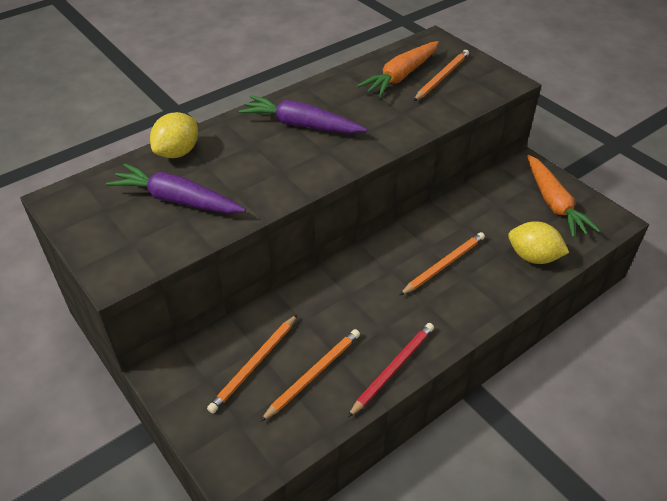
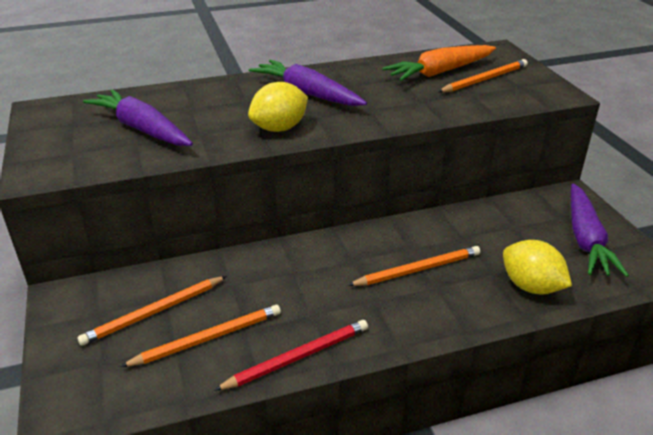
camera: 20 degrees right, 10 degrees down
(178, 152) = (173, 94): yellow lemon -> yellow lemon (279, 128)
(554, 203) = (586, 239): orange carrot -> purple carrot

